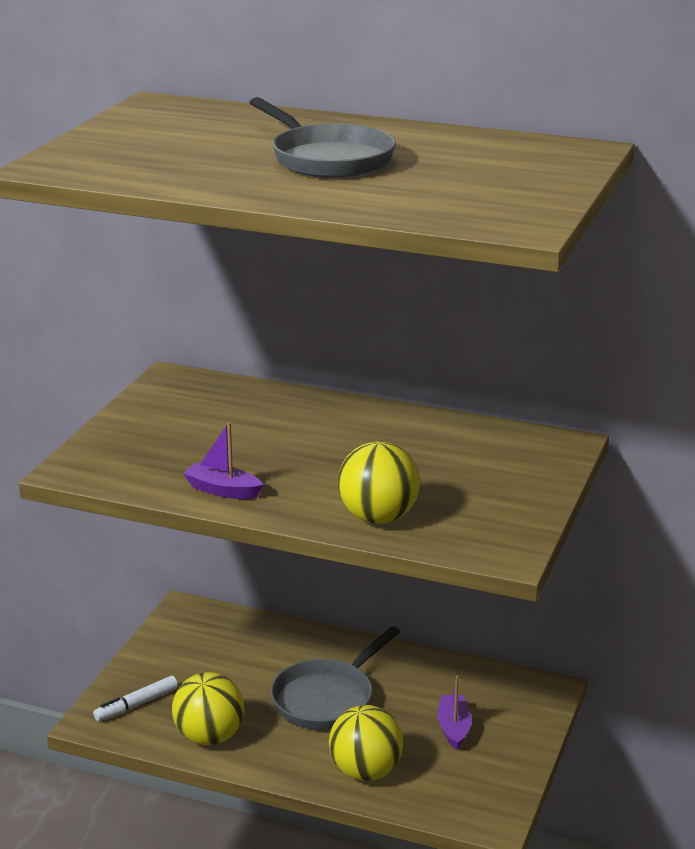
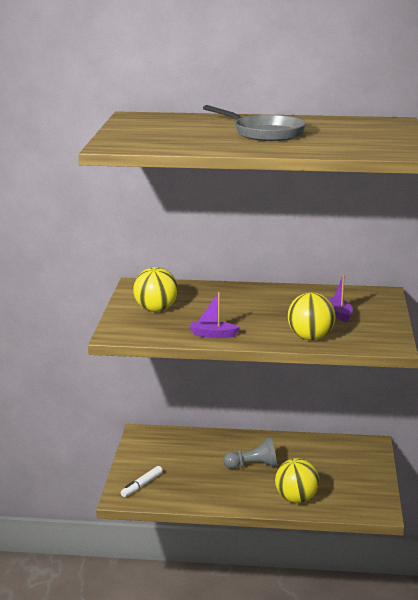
camera: 15 degrees left, 5 degrees down
(209, 737) = (195, 495): yellow ball -> yellow ball (156, 310)
(327, 698) = (252, 466): grey pan -> grey pawn
(454, 728) = (333, 470): purple boat -> purple boat (339, 314)

